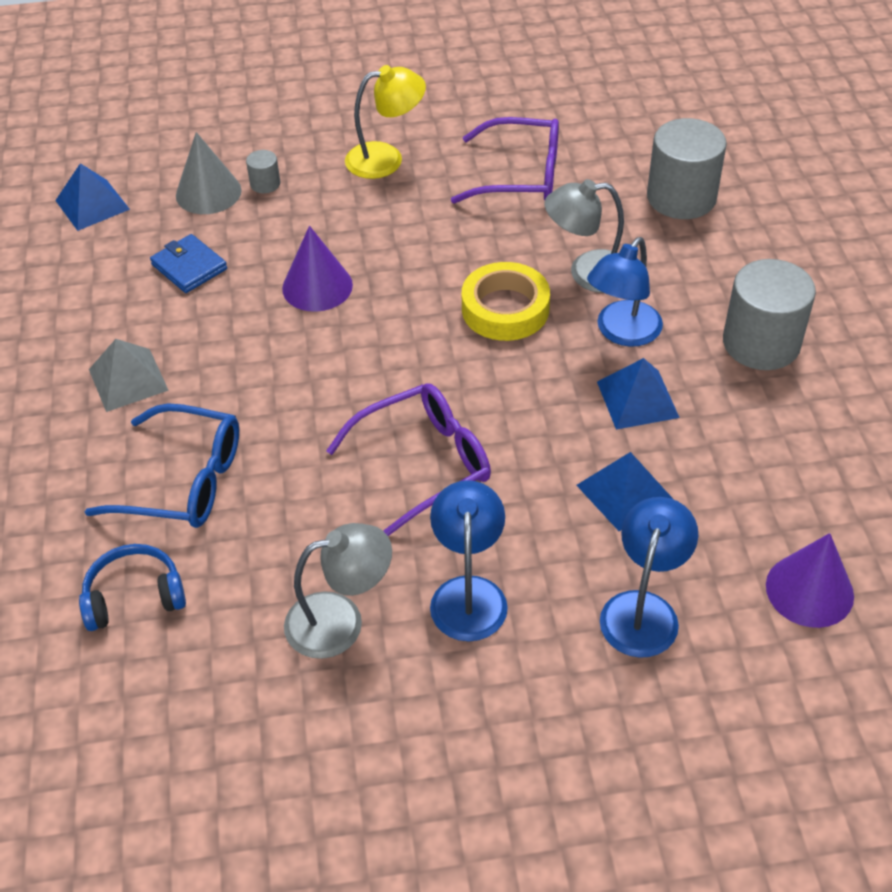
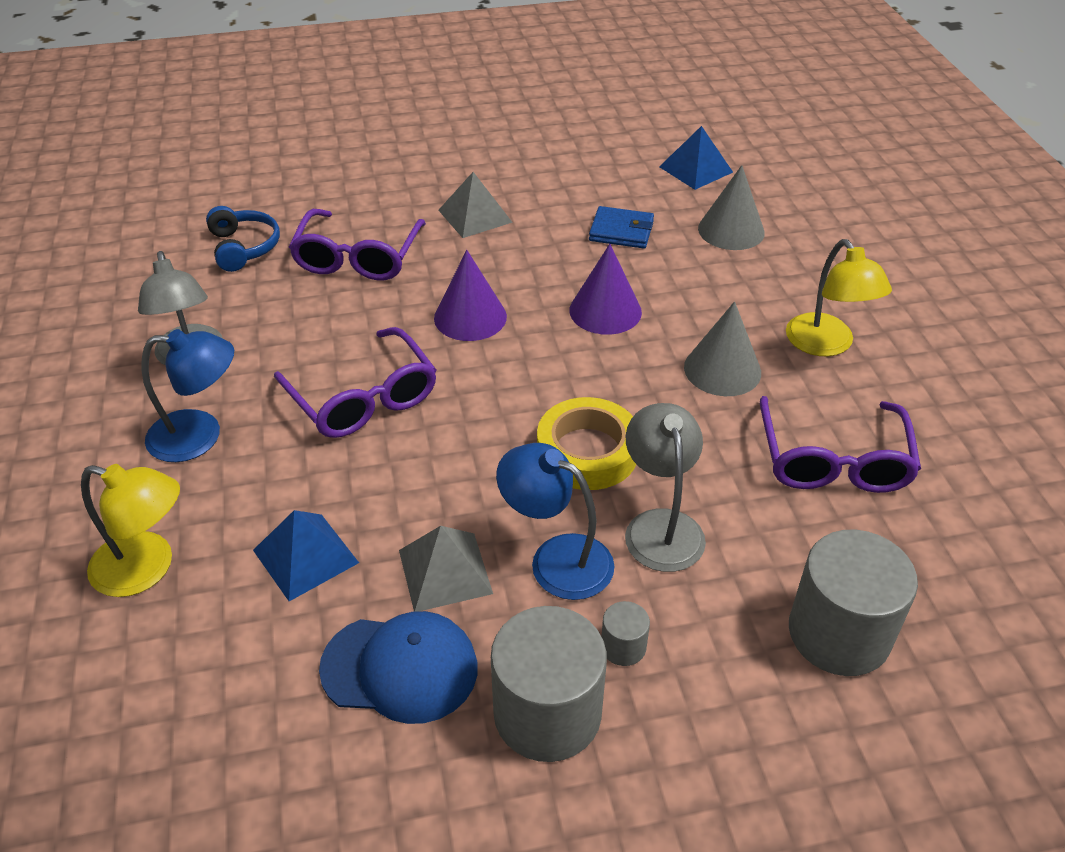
camera: 85 degrees right, 5 degrees down
(184, 481) = (357, 258): blue glasses -> purple glasses
(189, 267) = (621, 231): blue wallet -> blue wallet turned 60 degrees clockwise
(265, 184) = (755, 263): grey cylinder -> grey cylinder (623, 646)
(410, 221) = (722, 369): none -> grey cone
(637, 399) = (445, 571): blue pyramid -> grey pyramid
(643, 609) = (147, 568): blue lamp -> yellow lamp
(732, 424) = (400, 668): none -> blue cap
(809, 590) = (132, 731): purple cone -> purple cone (470, 317)

